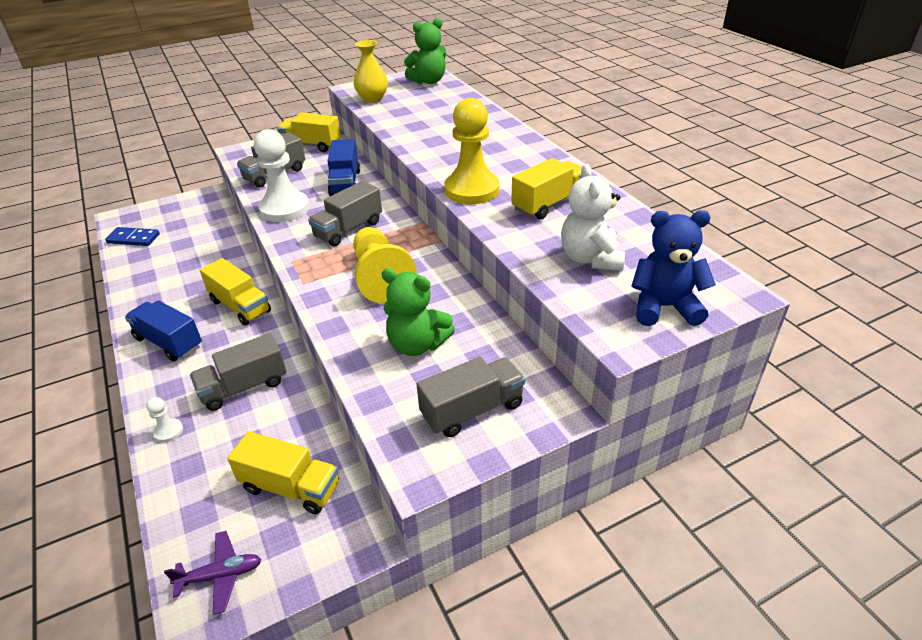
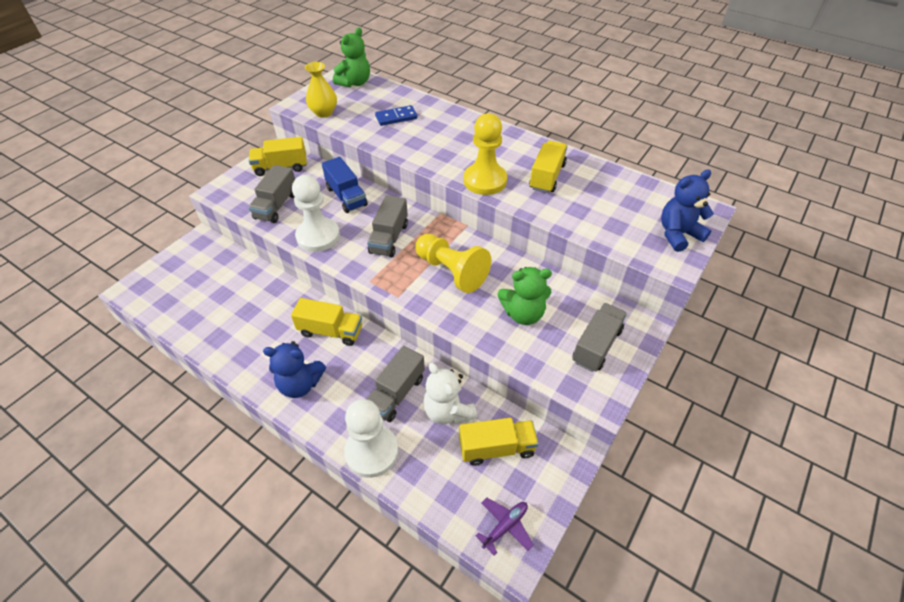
camera: 30 degrees left, 10 degrees up
(133, 238) = (168, 305): blue domino -> blue domino (396, 117)
(168, 431) = (372, 451): white pawn -> white pawn, size x2.34
(169, 342) = (300, 384): blue truck -> blue teddy bear
(590, 258) = (609, 213): white teddy bear -> white teddy bear (448, 411)

